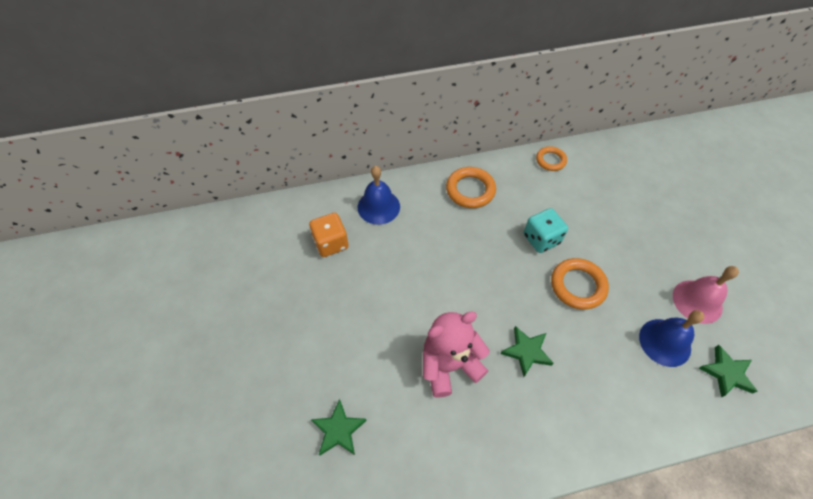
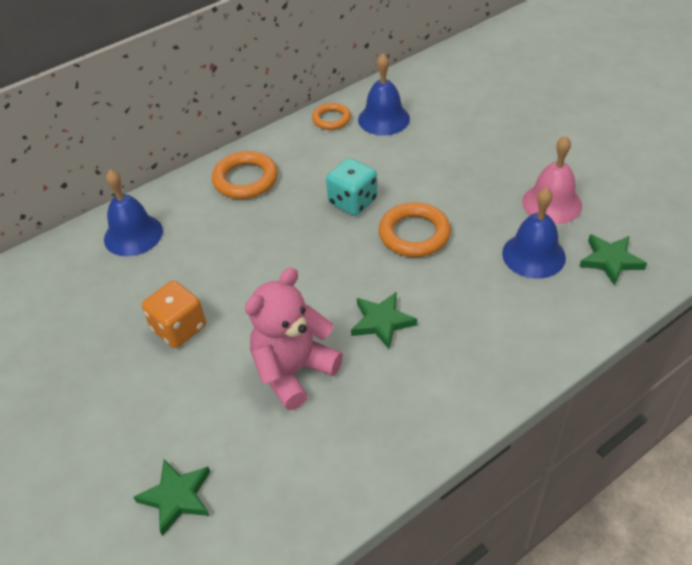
camera: 20 degrees left, 10 degrees down
(331, 243) = (84, 295): orange dice -> orange dice (179, 328)
(590, 174) = (383, 119): none -> blue bell

